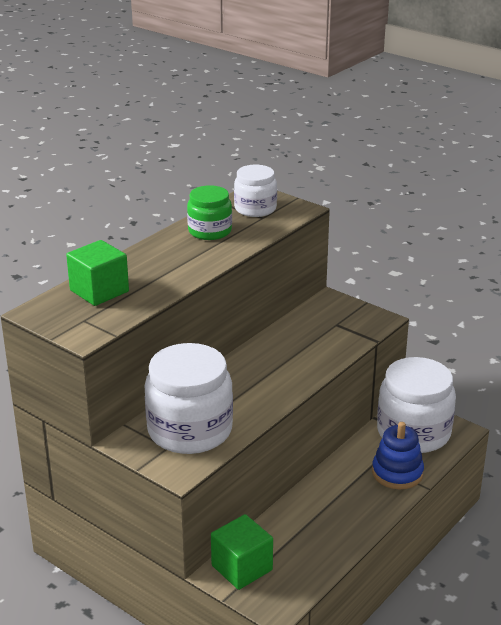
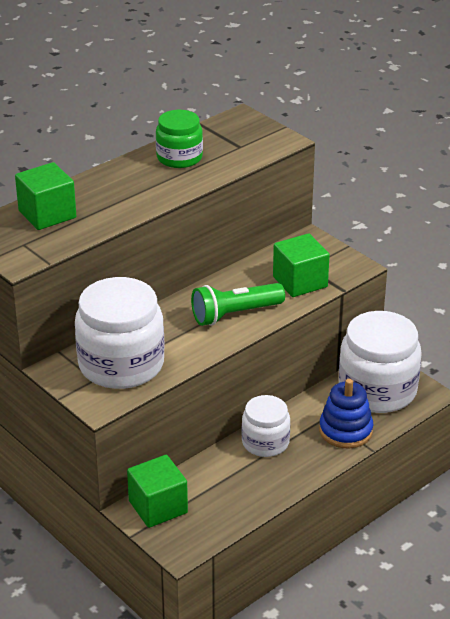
camera: 10 degrees right, 5 degrees up
(255, 208) = (235, 135): white jar -> white jar (265, 442)
(284, 372) = (235, 314): none -> green flashlight
(334, 337) = (300, 282): none -> green cube

